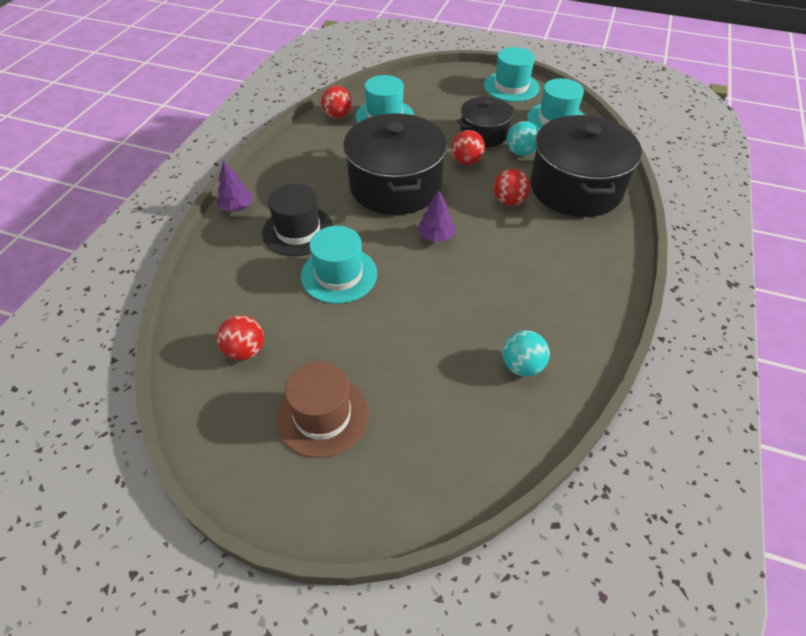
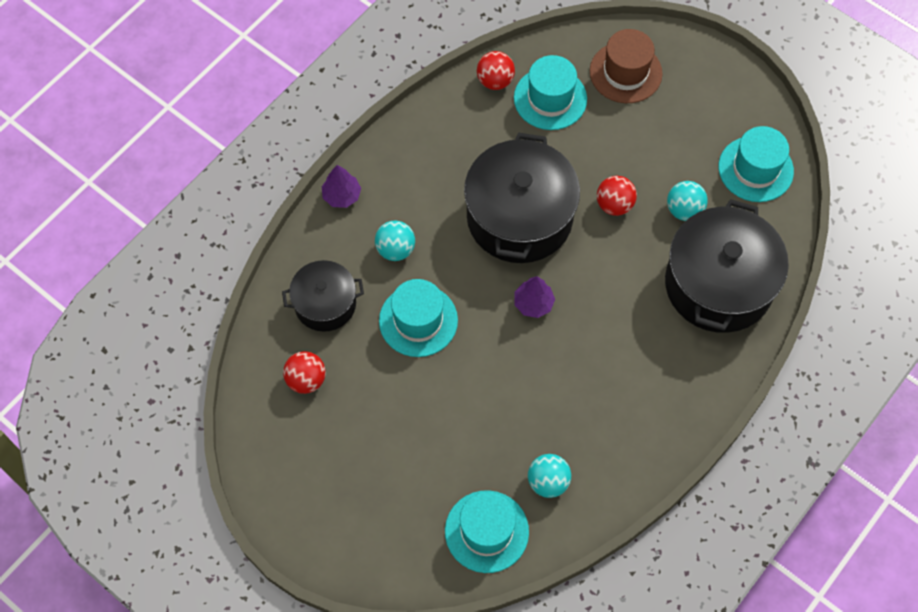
camera: 20 degrees right, 15 degrees up
(298, 231) = (395, 249): black hat -> turquoise ball
(322, 415) = (354, 469): brown hat -> brown hat (625, 72)
(483, 134) = (655, 166): black pot -> black pot (325, 304)
(509, 201) = (634, 280): red ball -> none
(511, 87) = (730, 91): turquoise hat -> turquoise hat (486, 531)

